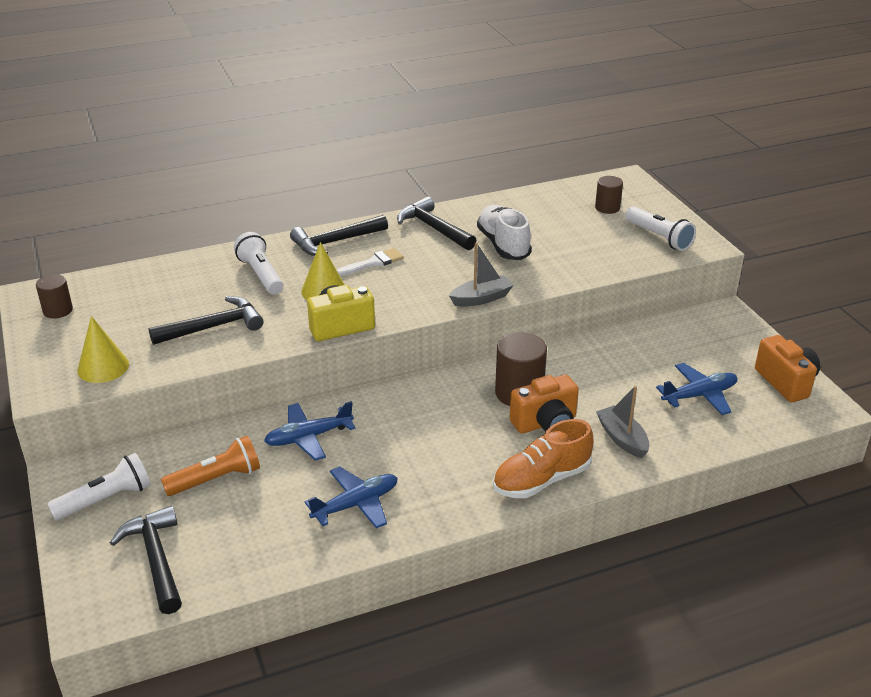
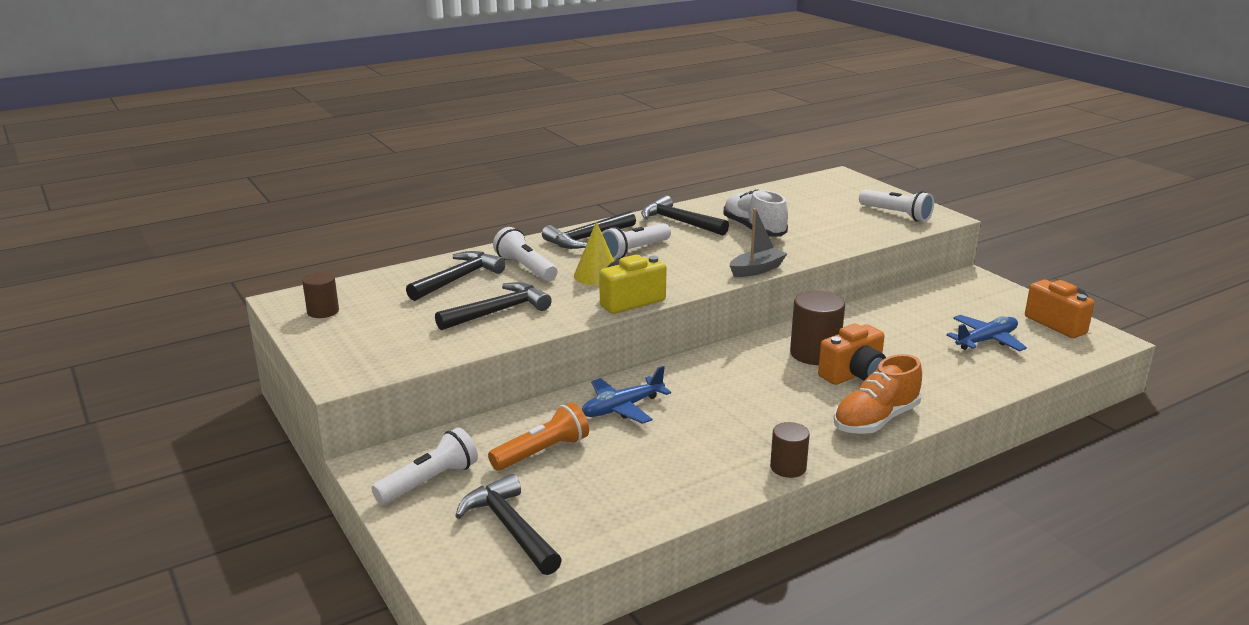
camera: 10 degrees left, 10 degrees down
(103, 367) = (396, 352): yellow cone -> none
(193, 283) = (458, 279): none -> black hammer
(356, 504) = (700, 458): blue plane -> none
(373, 263) = (635, 251): white brush -> white flashlight
(607, 208) = (835, 197): brown cylinder -> brown cylinder (788, 467)
(622, 438) = (934, 380): grey boat -> none

